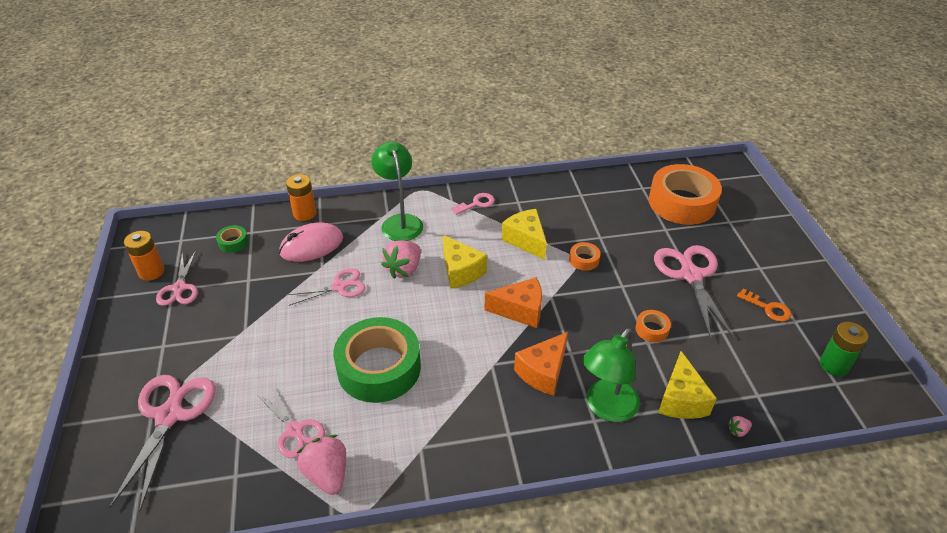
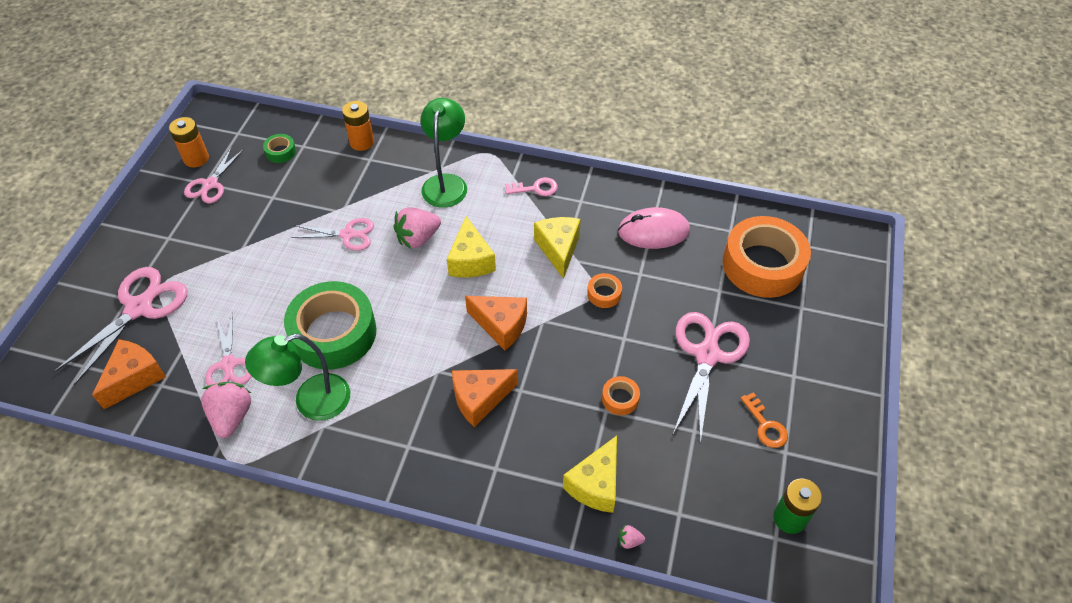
camera: 25 degrees right, 10 degrees up
(203, 480) = (135, 378): none -> orange cheese
(311, 246) = (348, 180): pink mouse -> pink mouse (653, 231)
(606, 408) = (515, 461): green lamp -> green lamp (311, 402)

